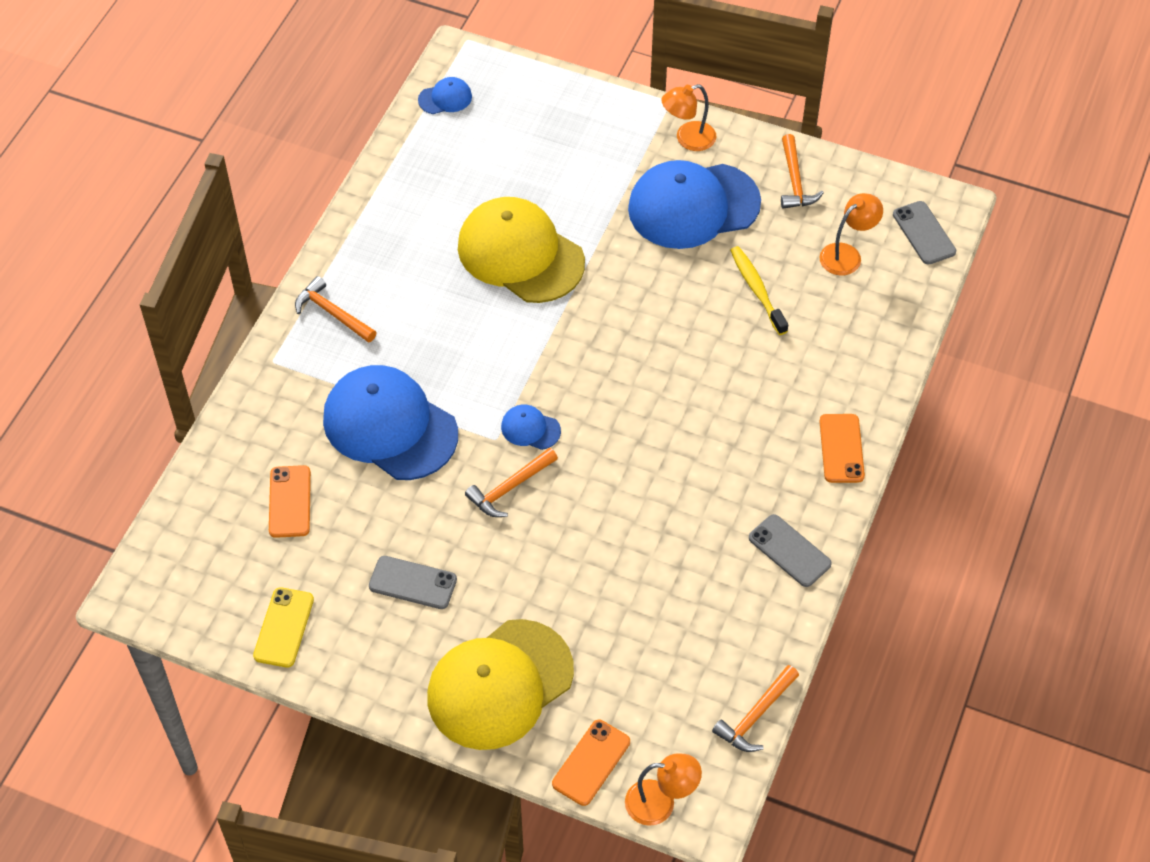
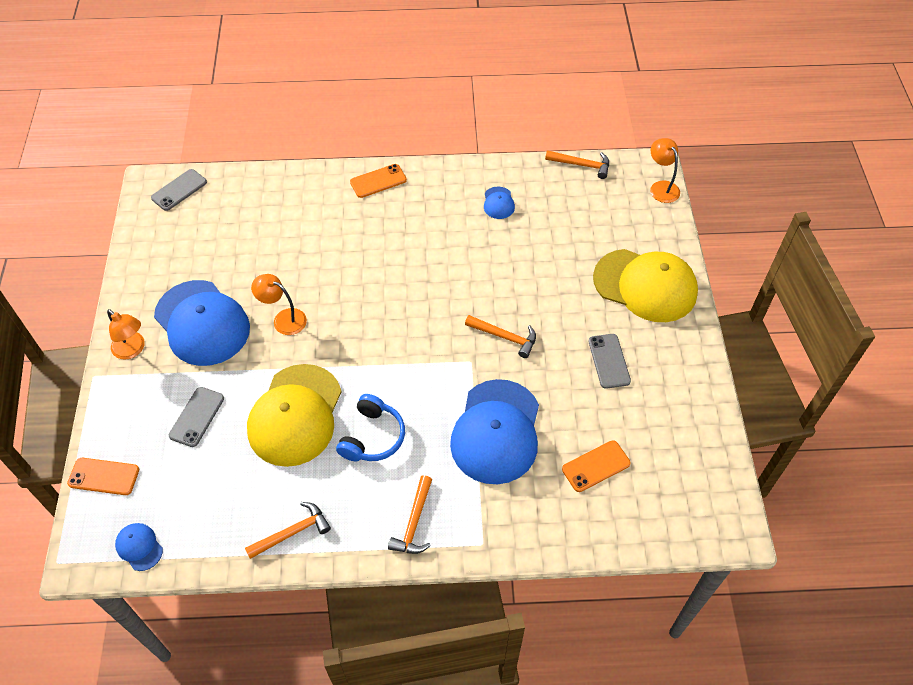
camera: 115 degrees left, 0 degrees up
(283, 627) = (690, 420): yellow phone -> none
(453, 312) = (372, 437): none -> blue headphones
(530, 429) = (451, 345): blue cap -> blue cap (498, 203)
(591, 762) = (661, 225): orange phone -> orange phone (104, 476)
(757, 289) = (267, 261): yellow toothbrush -> none
(789, 551) = (466, 183): grey phone -> grey phone (197, 417)
(795, 181) = (154, 271): orange hammer -> orange hammer (292, 532)
(847, 254) = (215, 223): orange lamp -> orange lamp (283, 319)

